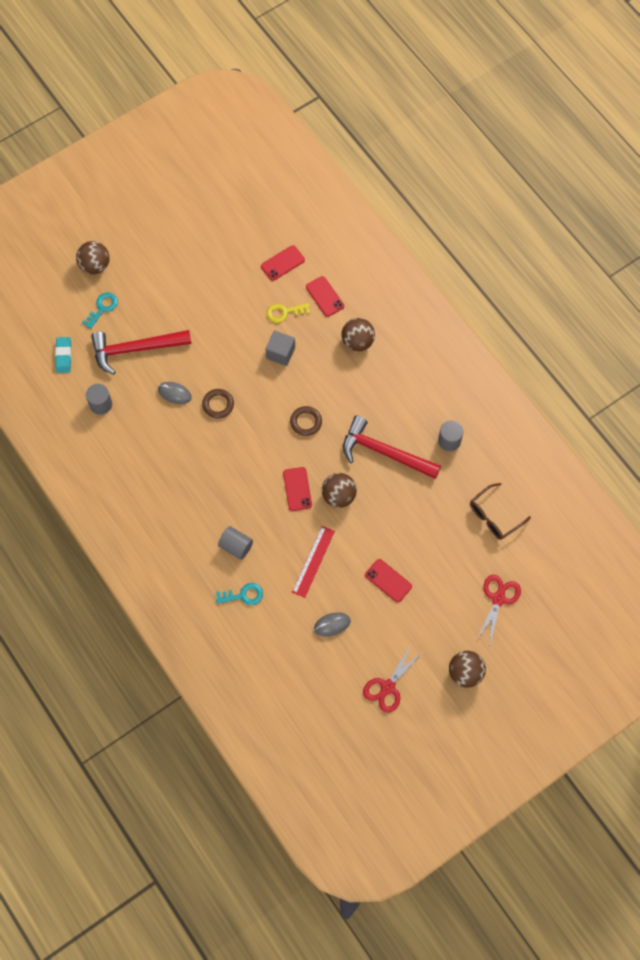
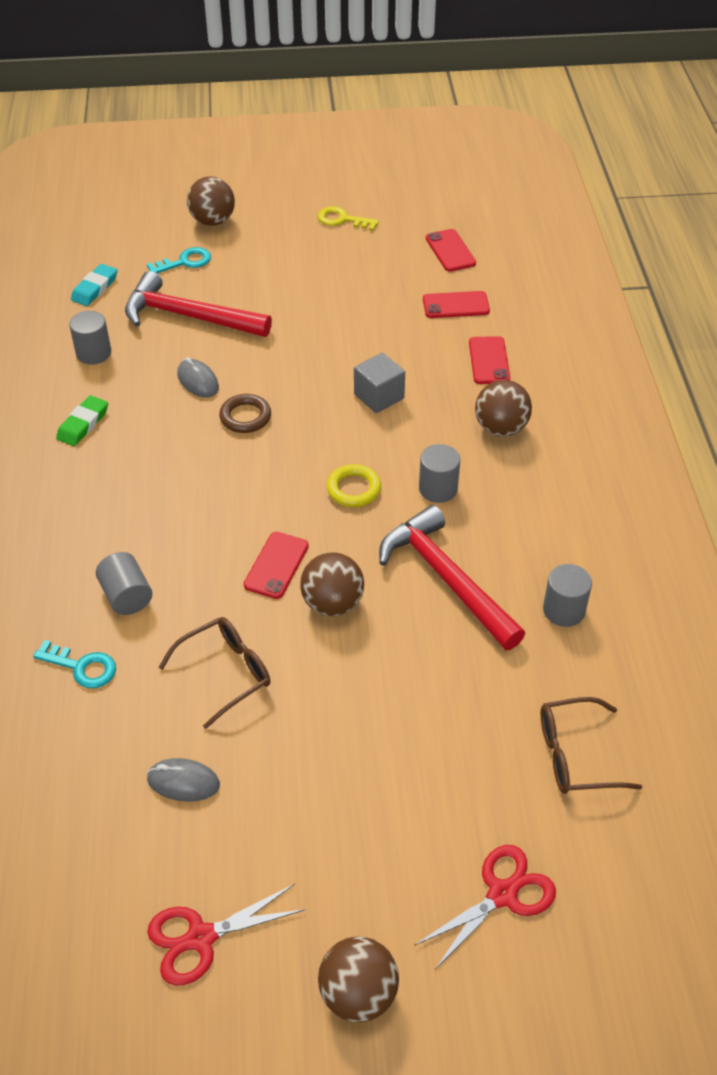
camera: 30 degrees right, 20 degrees down
(133, 455) = (83, 424): none -> green eraser
(284, 312) = (418, 355): yellow key -> yellow key (342, 220)
(306, 422) = (353, 489): brown ring -> yellow ring
(313, 561) = (225, 673): red ruler -> brown glasses
(348, 399) = (438, 489): none -> grey cylinder
(388, 580) = (325, 763): red phone -> red phone (450, 251)

